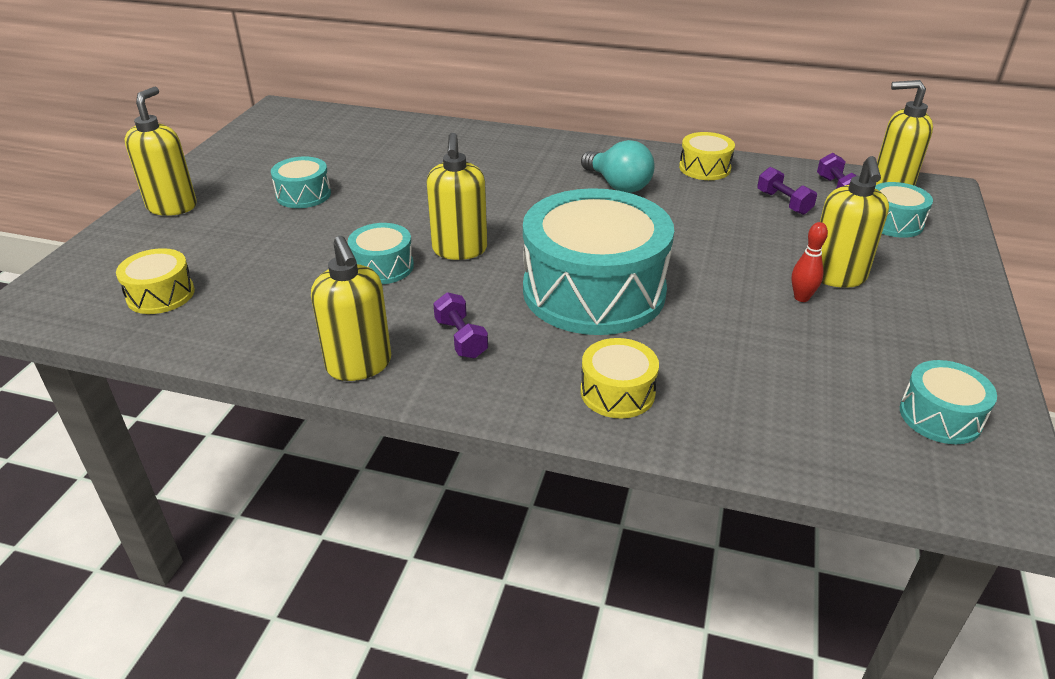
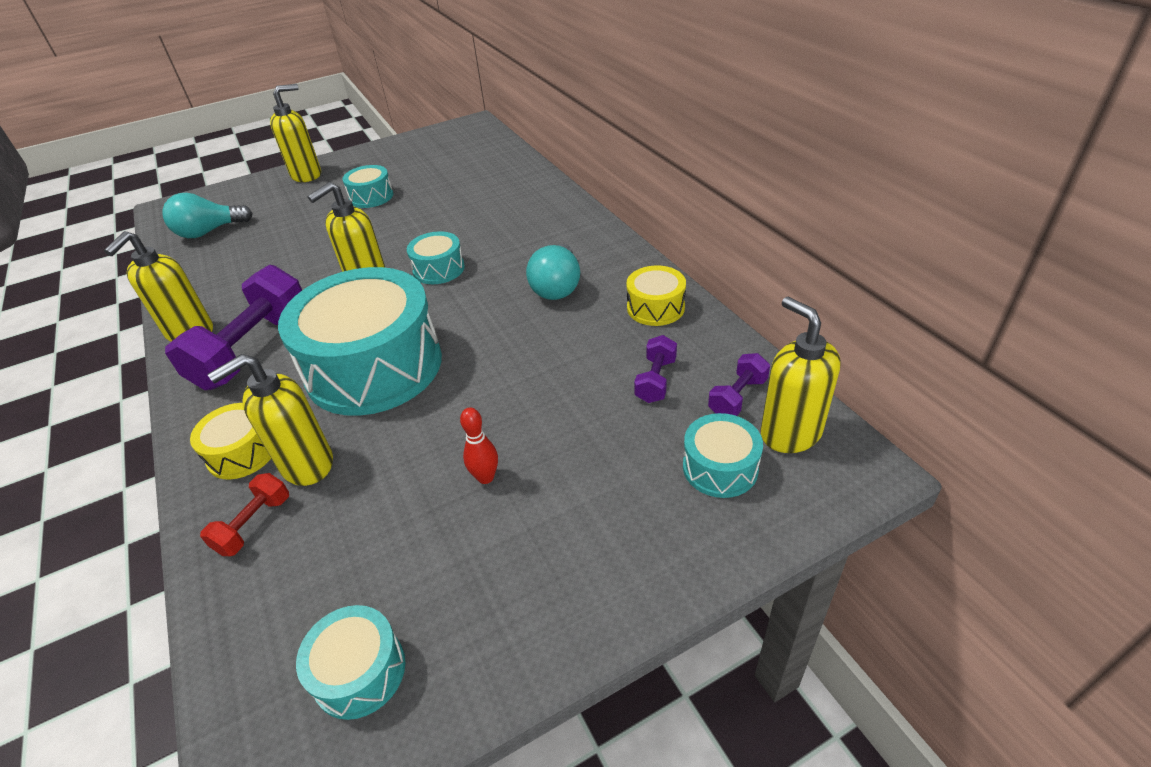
camera: 50 degrees right, 5 degrees up
(161, 295) = (209, 232): yellow drum -> turquoise light bulb
(383, 267) = (313, 272): turquoise drum -> turquoise drum (439, 269)
(461, 338) = (254, 350): purple dumbbell -> purple dumbbell, size x2.11
(726, 415) = (254, 525): none -> red dumbbell
(836, 277) = (551, 481): yellow soap dispenser -> yellow soap dispenser (306, 465)

